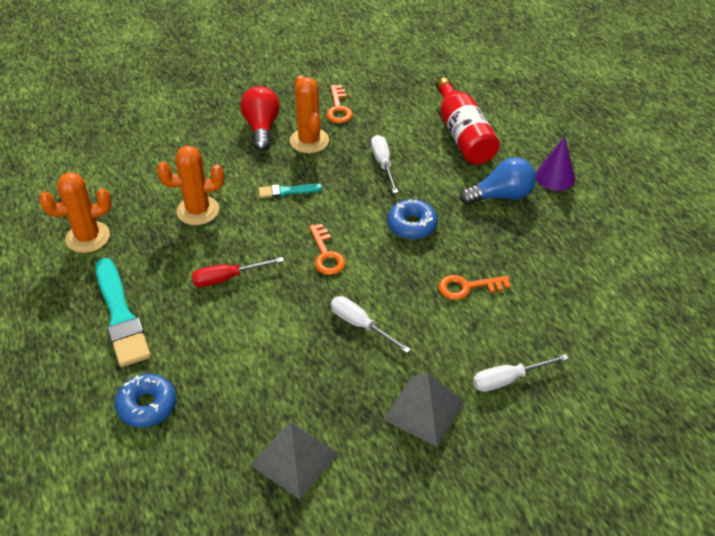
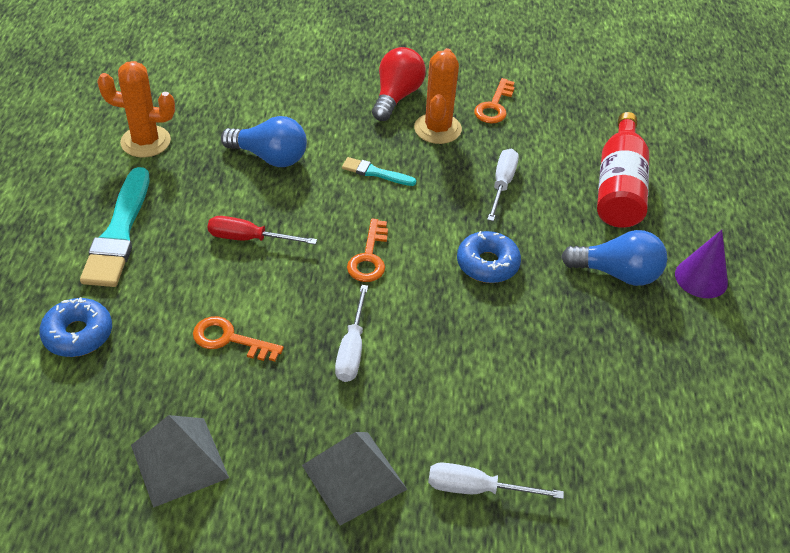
camera: 25 degrees right, 0 degrees up
(198, 210) = (270, 157): orange cactus -> blue light bulb
(360, 325) = (352, 349): white screwdriver -> white screwdriver turned 150 degrees counterclockwise
(467, 287) = (503, 361): orange key -> orange key (229, 339)

